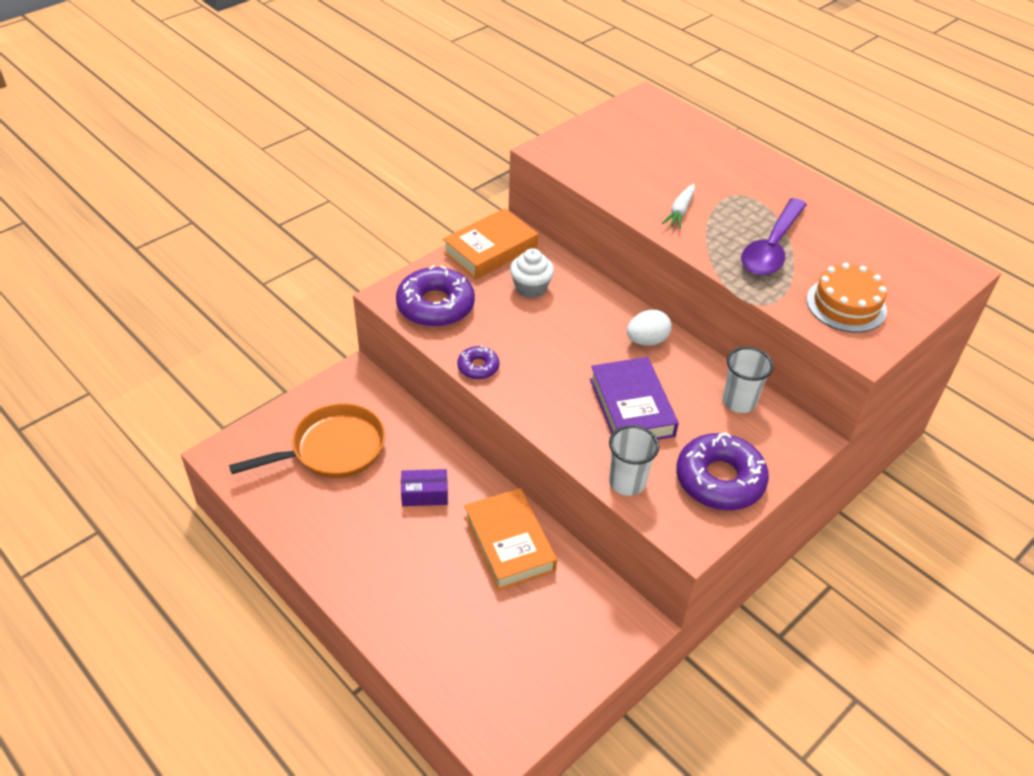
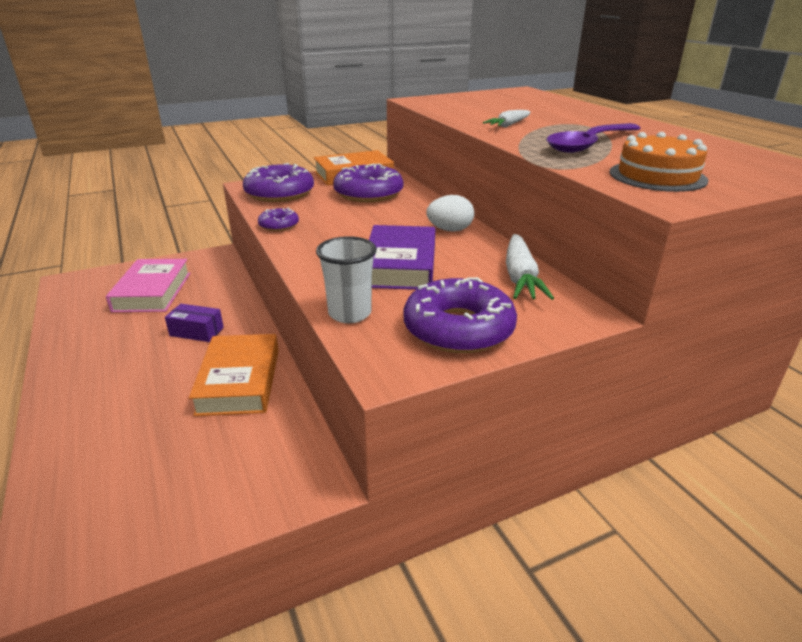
camera: 20 degrees right, 15 degrees down
(333, 449) = (152, 291): orange pan -> pink book
(531, 288) = (368, 193): white cupcake -> purple donut
(739, 402) = (520, 277): white cup -> white carrot

